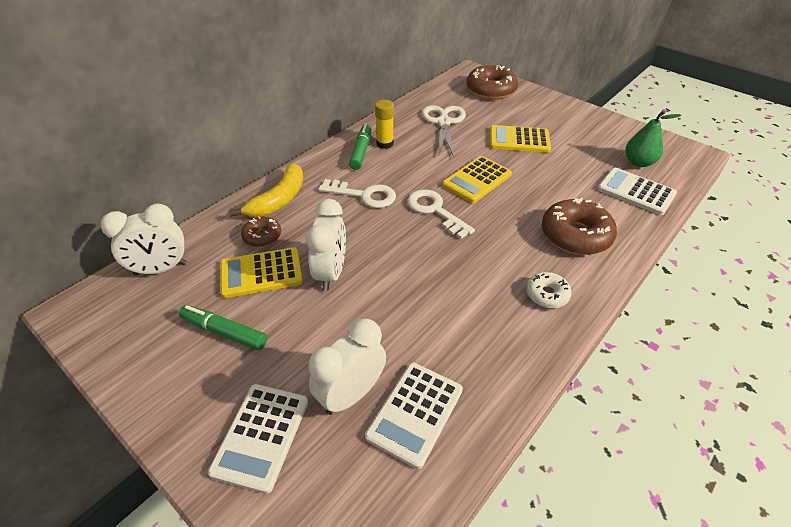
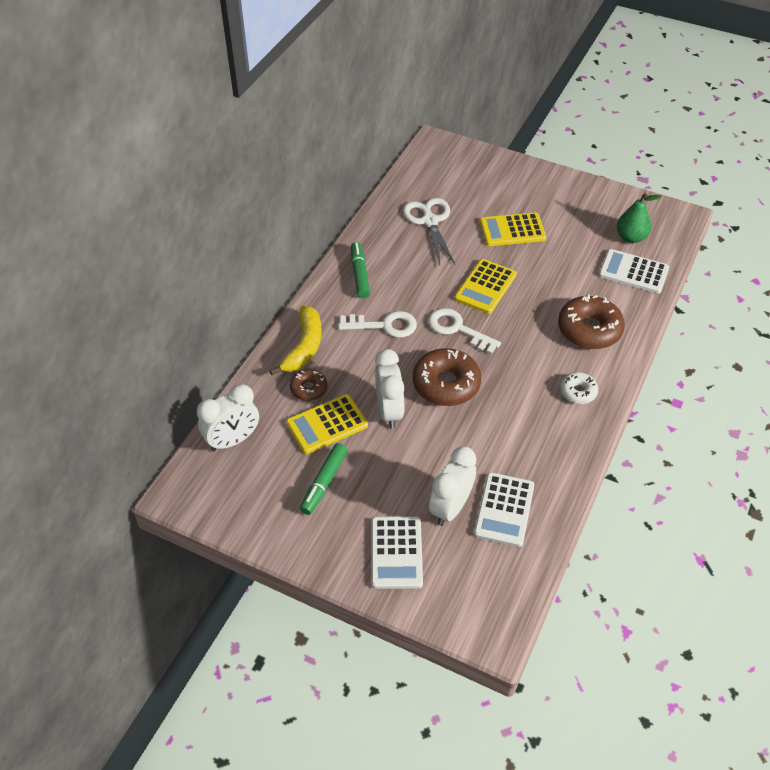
camera: 15 degrees left, 5 degrees up
(224, 332) = (324, 483): green marker -> green marker turned 75 degrees counterclockwise
(385, 144) = (379, 260): yellow glue stick -> none
(490, 90) = (464, 167): brown donut -> brown donut (446, 384)

